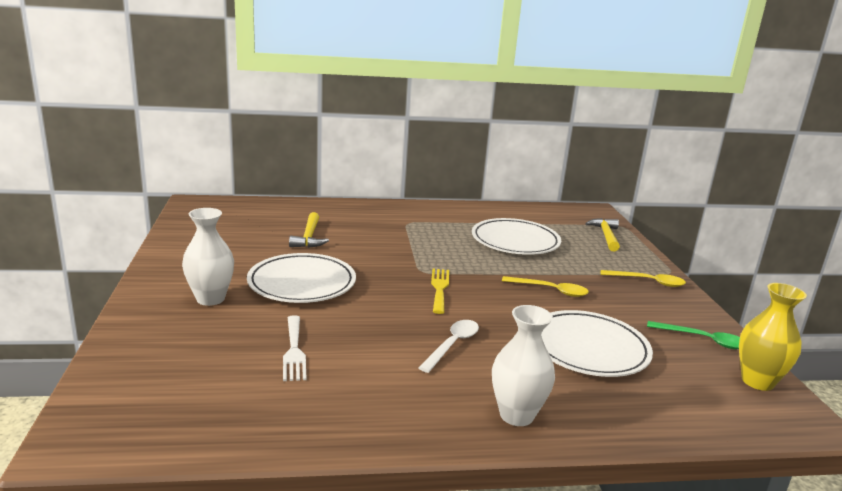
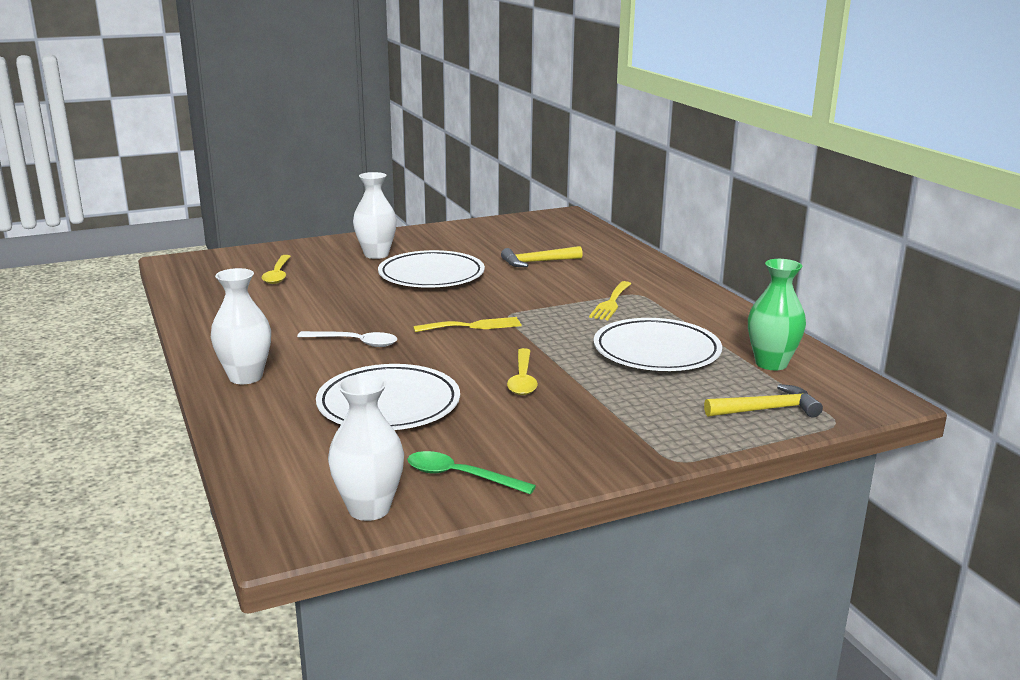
camera: 75 degrees right, 0 degrees up
(294, 351) = (310, 291): white fork -> none
(420, 234) = (611, 303): none -> yellow fork
(543, 219) = (771, 363): none -> green vase
(648, 282) = (617, 441): yellow spoon -> yellow spoon (278, 274)
(703, 340) = (460, 476): green spoon -> green spoon turned 105 degrees clockwise
(757, 381) = (369, 509): yellow vase -> white vase

